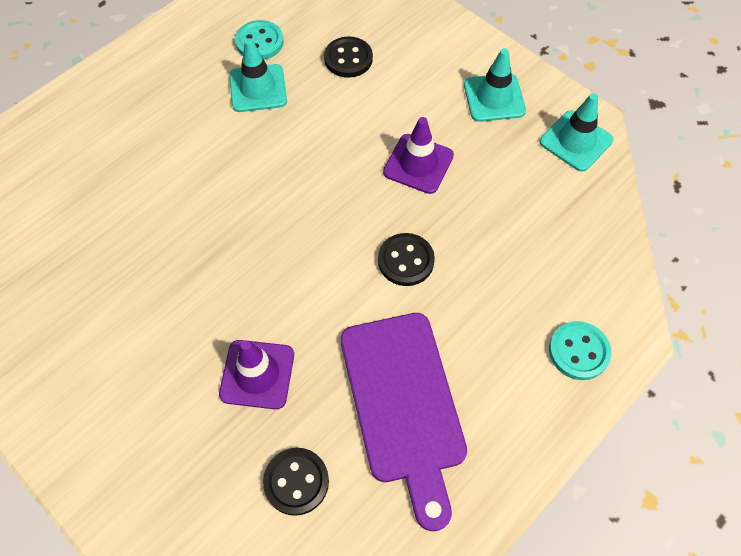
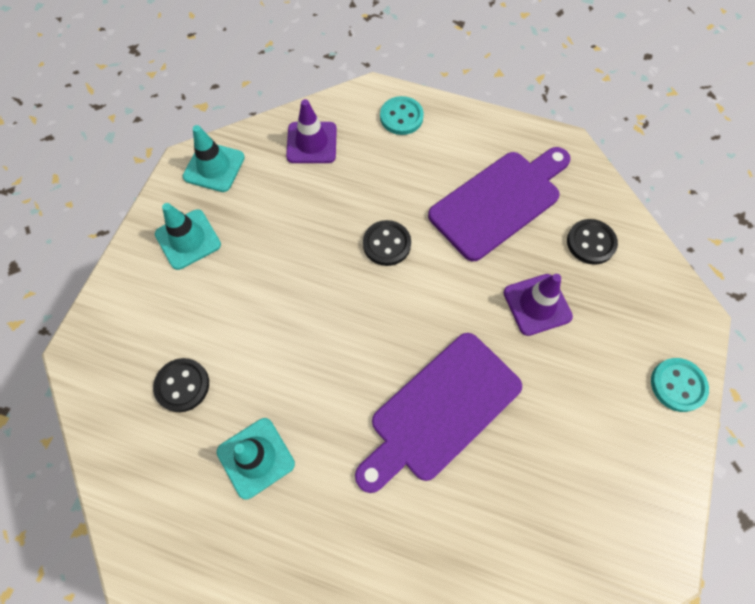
camera: 115 degrees left, 5 degrees up
(209, 232) = (440, 410): none -> purple cutting board
(259, 42) = (189, 492): turquoise button -> turquoise button (677, 385)
(418, 164) = (287, 271): purple traffic cone -> purple traffic cone (311, 143)

